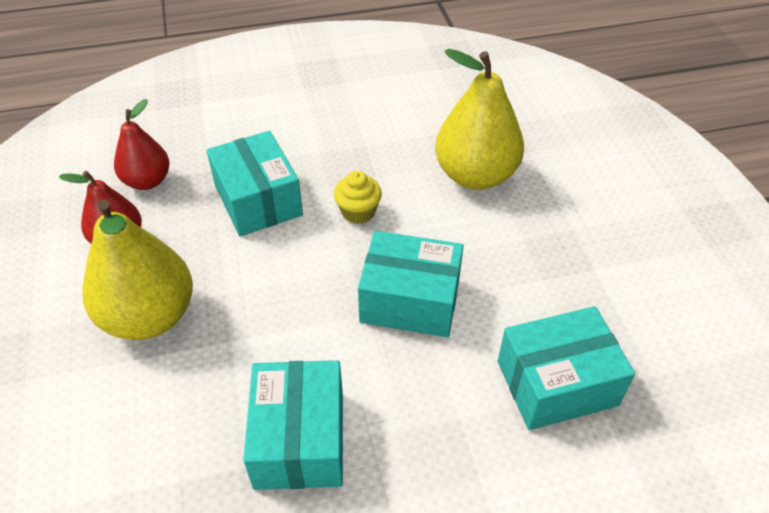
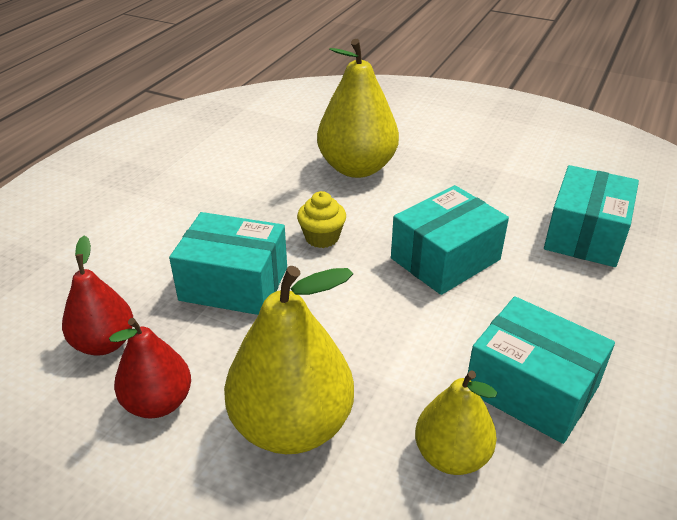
camera: 50 degrees left, 10 degrees down
(188, 422) = (451, 455): none -> yellow pear

